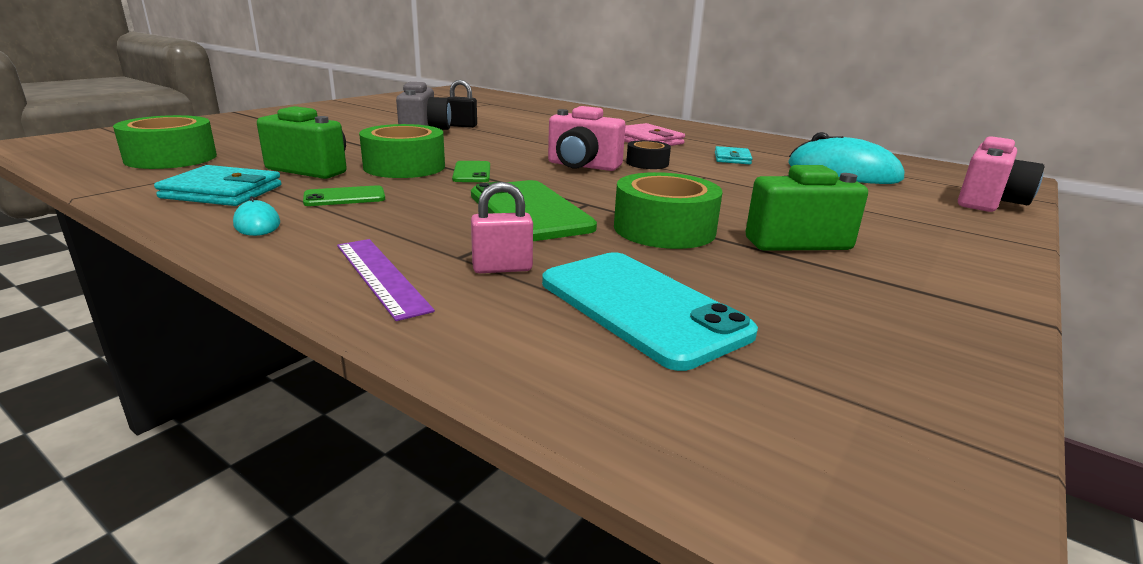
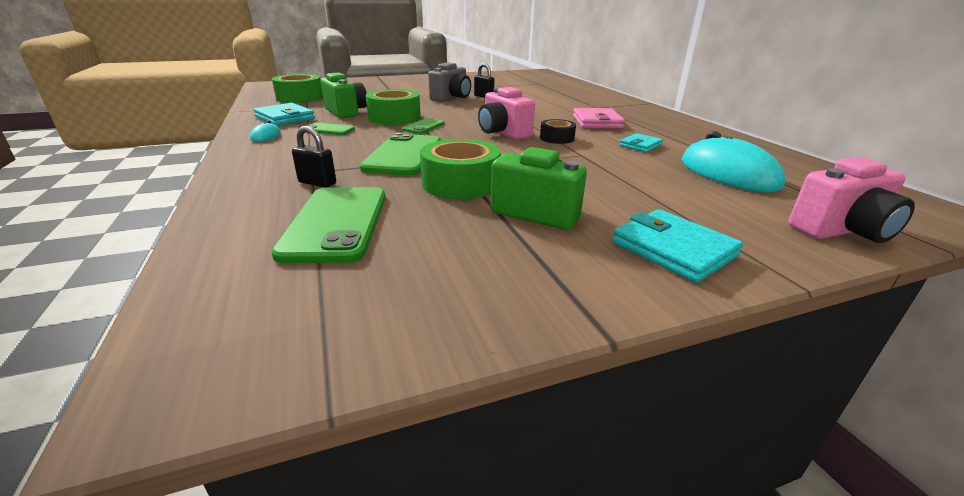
camera: 35 degrees right, 5 degrees up
(380, 276) = (258, 172): purple ruler -> none
(502, 268) = (317, 183): pink padlock -> black padlock
(641, 307) = (336, 223): turquoise phone -> green phone
(941, 244) = (673, 249): none -> turquoise wallet

